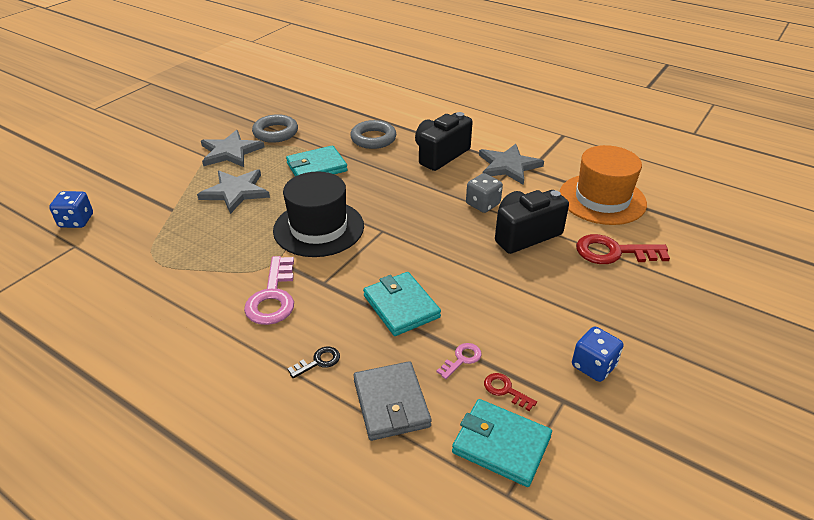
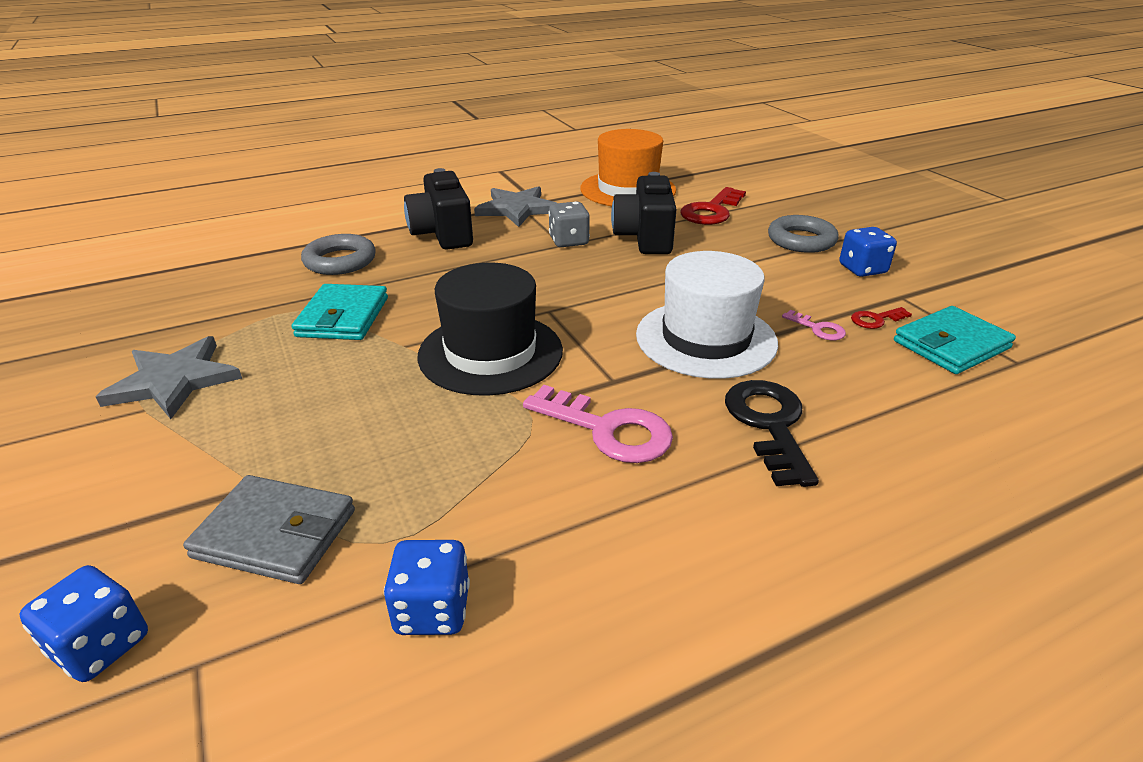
camera: 60 degrees left, 5 degrees down
(119, 290) = (432, 610): none -> blue dice
(236, 192) = (302, 402): grey star -> none
(275, 132) = (192, 326): grey ring -> grey ring (801, 240)
(318, 362) = (769, 425): black key -> black key, size x2.00
(391, 403) = (868, 391): grey wallet -> grey wallet (275, 534)
(401, 306) = (706, 338): turquoise wallet -> white hat
(462, 359) = (818, 328): pink key -> pink key turned 150 degrees clockwise

